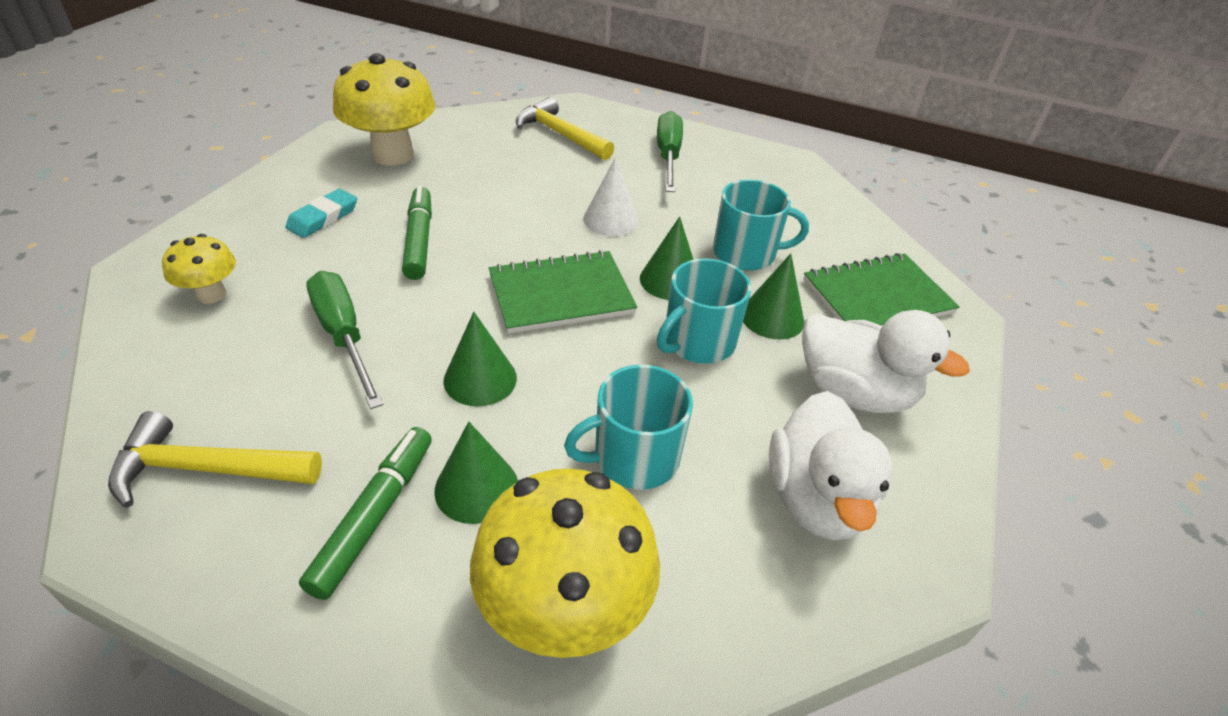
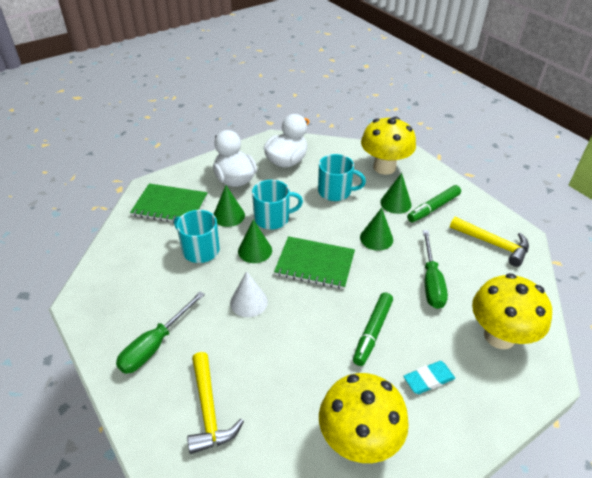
camera: 145 degrees left, 0 degrees up
(211, 294) = (499, 336): yellow mushroom -> yellow mushroom, size x1.91

